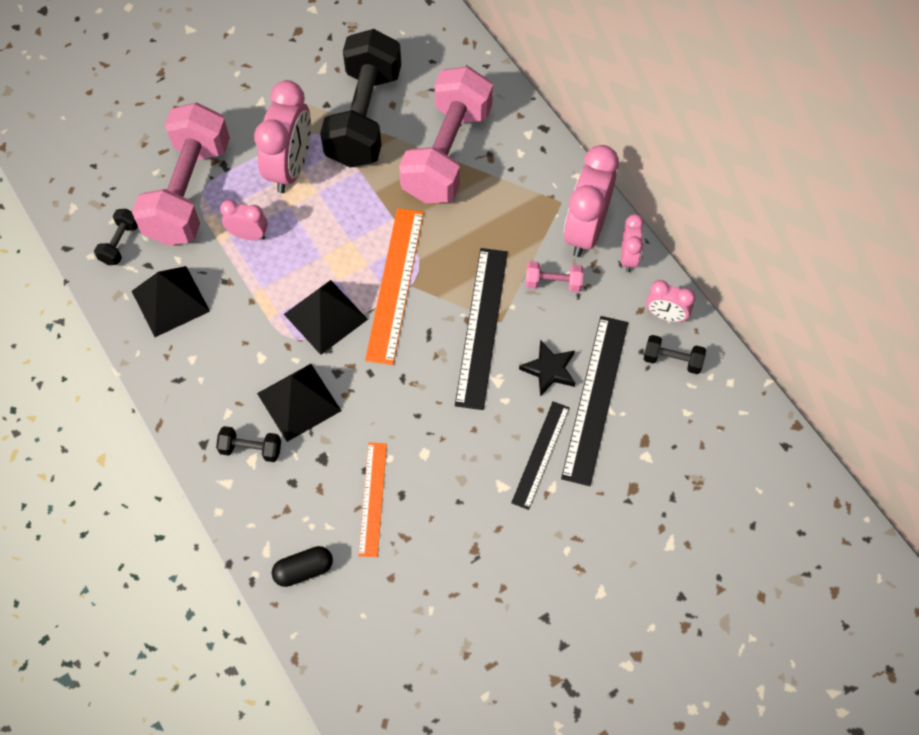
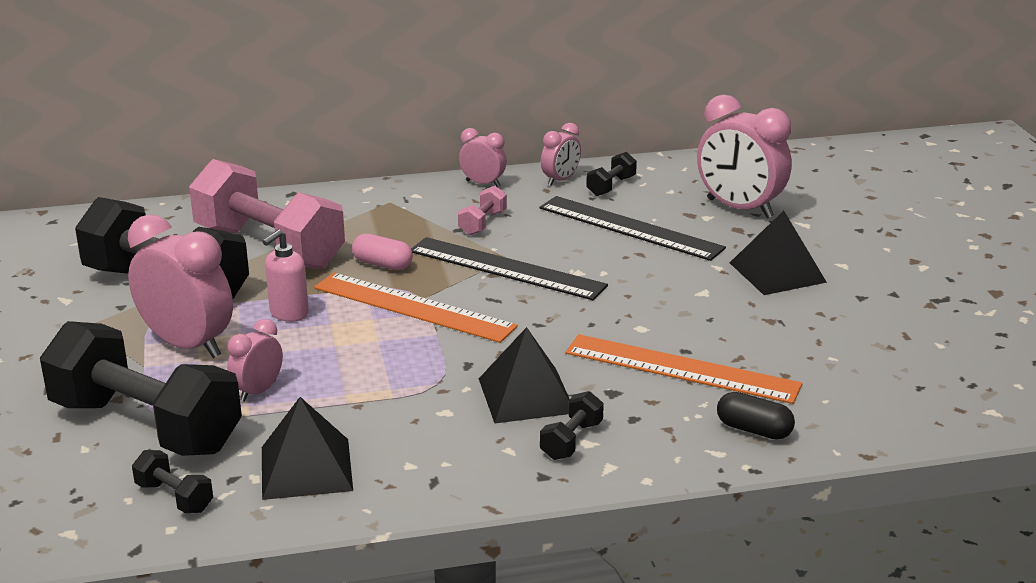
camera: 70 degrees left, 35 degrees down
(189, 192) = (146, 426): pink dumbbell -> black dumbbell
(303, 570) = (753, 430): black capsule -> black capsule turned 60 degrees counterclockwise
(325, 316) = (421, 357): black pyramid -> black pyramid (777, 272)
(355, 209) = (289, 314): none -> pink soap dispenser
(373, 498) = (681, 369): orange ruler -> orange ruler, size x1.60
(452, 239) = (383, 264): none -> pink capsule
(540, 454) = (677, 266): black ruler -> none
(549, 370) = (582, 243): black star -> none
(585, 230) = (434, 197): pink clock -> pink clock (739, 208)

